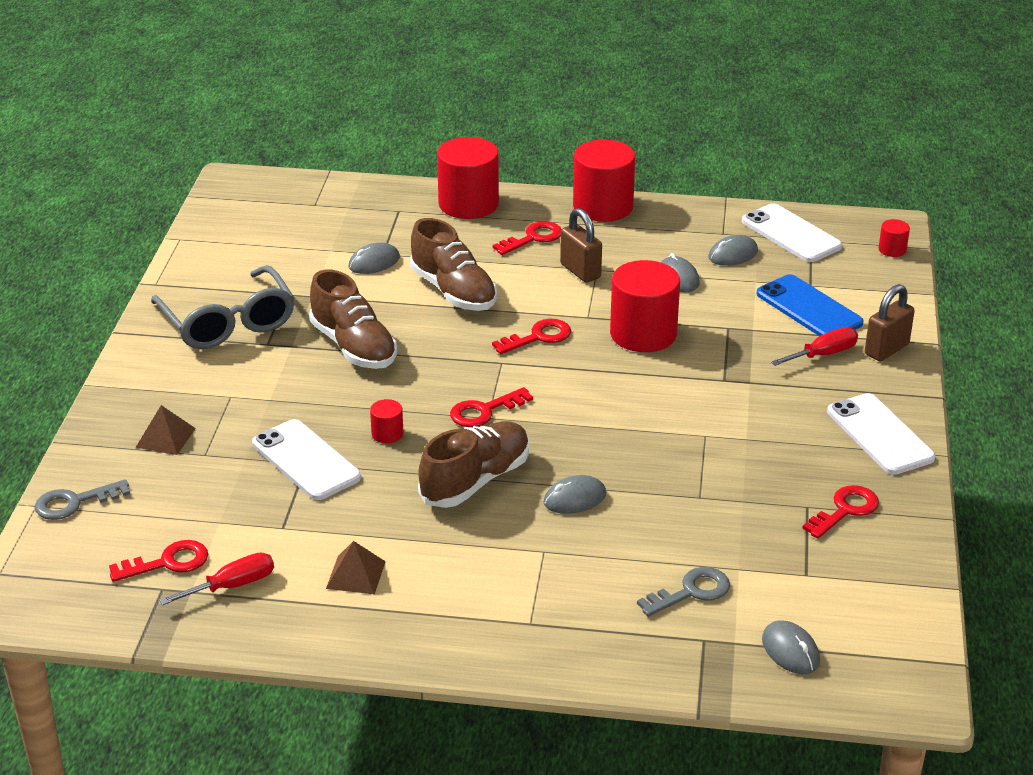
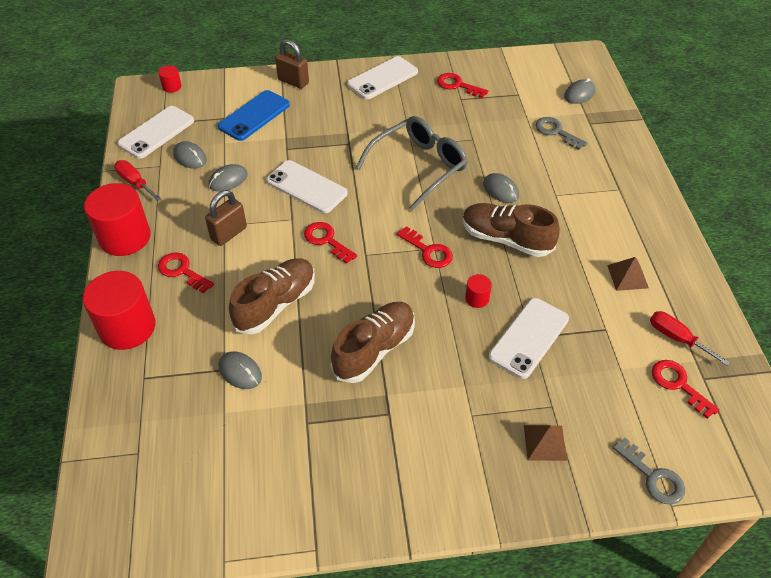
camera: 105 degrees left, 15 degrees up
(228, 322) = (365, 456): grey glasses -> grey glasses (418, 167)
(643, 334) = (306, 187): red cylinder -> white phone
(823, 354) = (306, 105): red screwdriver -> red screwdriver (135, 183)

